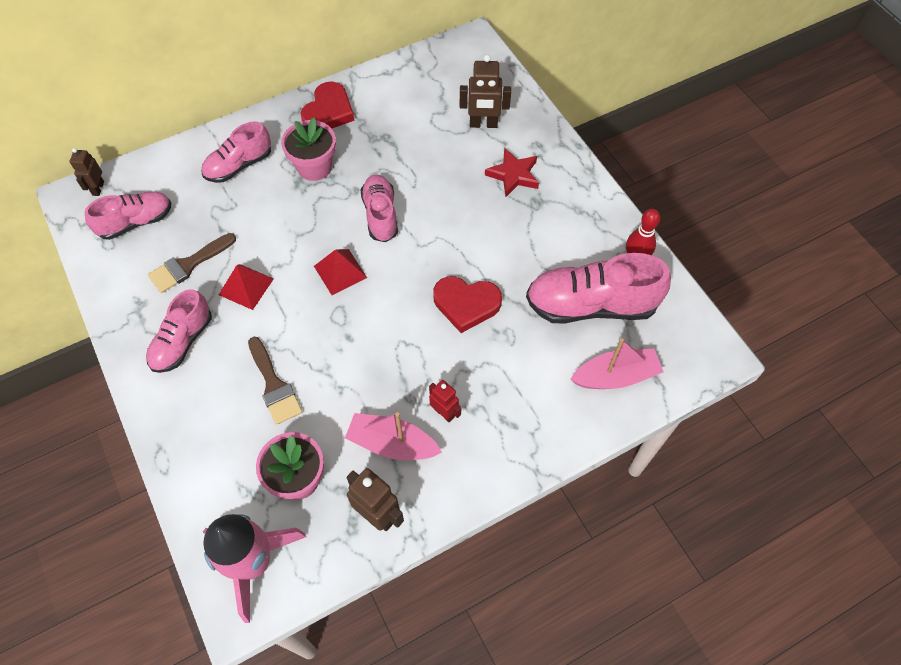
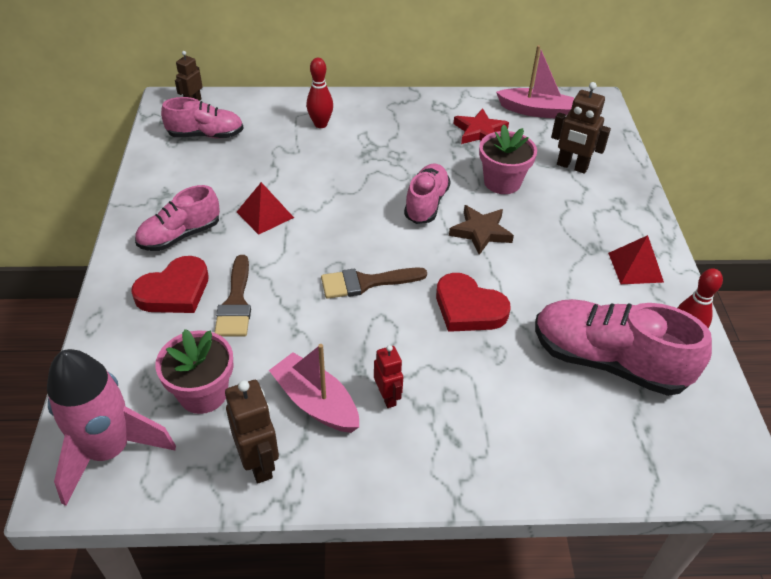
camera: 25 degrees right, 15 degrees down
(188, 265) = (226, 180): brown brush -> brown brush (366, 283)
(239, 165) = (320, 124): pink shoe -> red bowling pin
(314, 167) = (387, 147): pink flower pot -> pink flower pot (502, 182)
(328, 111) = (426, 111): red heart -> red heart (174, 291)
(340, 271) = (359, 234): red pyramid -> red pyramid (635, 267)
(440, 225) = (481, 232): none -> brown star
(513, 175) = (581, 216): red star -> red star (479, 132)
(615, 376) = (602, 442): pink boat -> pink boat (535, 111)

